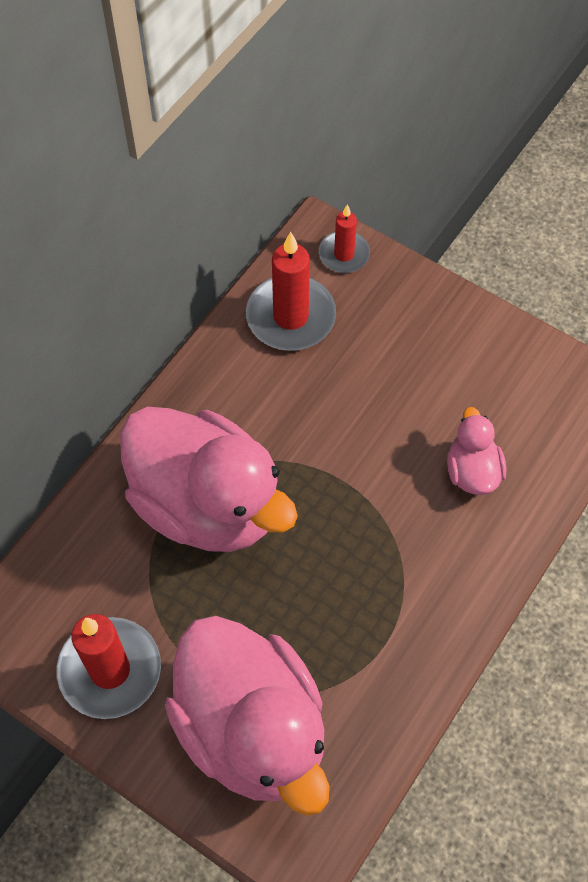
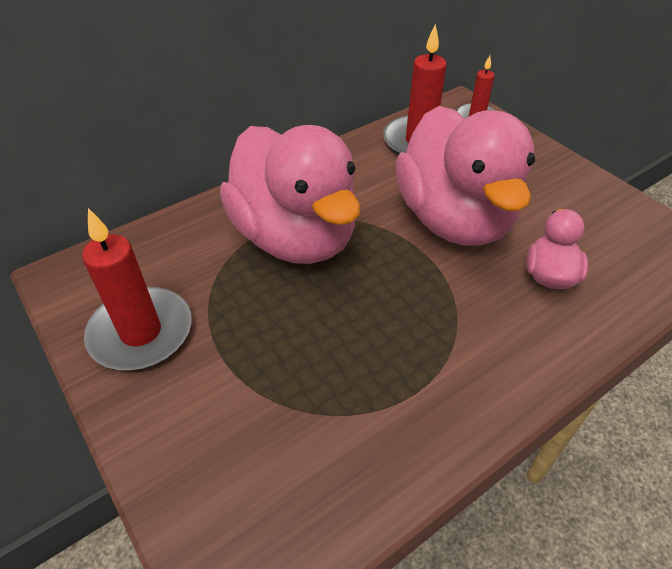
camera: 20 degrees right, 15 degrees down
(252, 729) = (244, 428): pink duck -> pink duck (454, 219)

